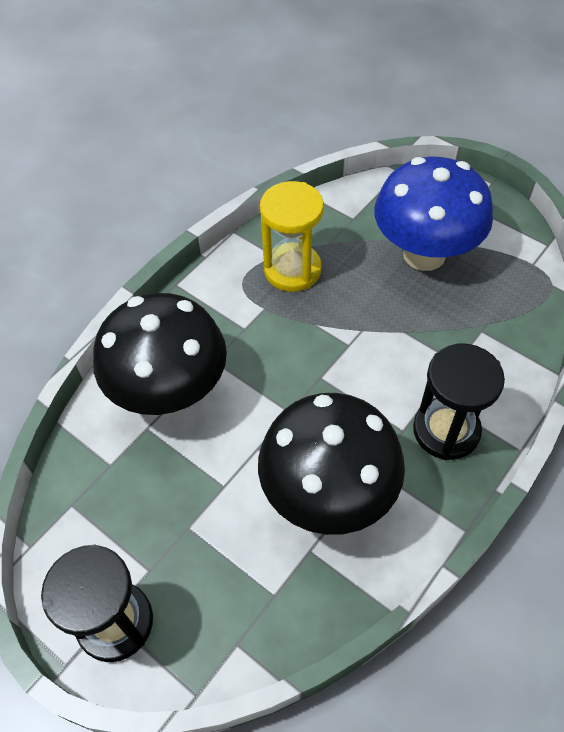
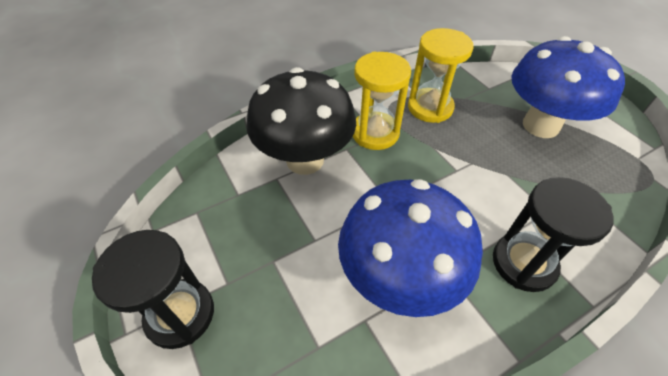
camera: 20 degrees right, 5 degrees down
(240, 327) = (375, 133): none -> yellow hourglass
(328, 494) = (398, 278): black mushroom -> blue mushroom

